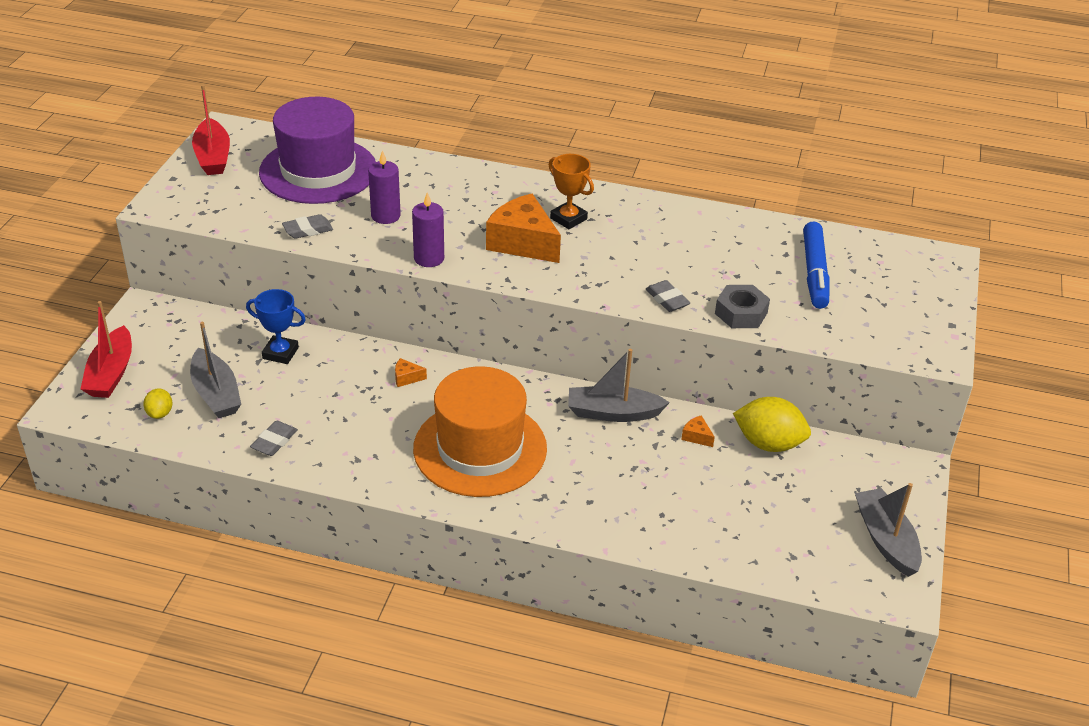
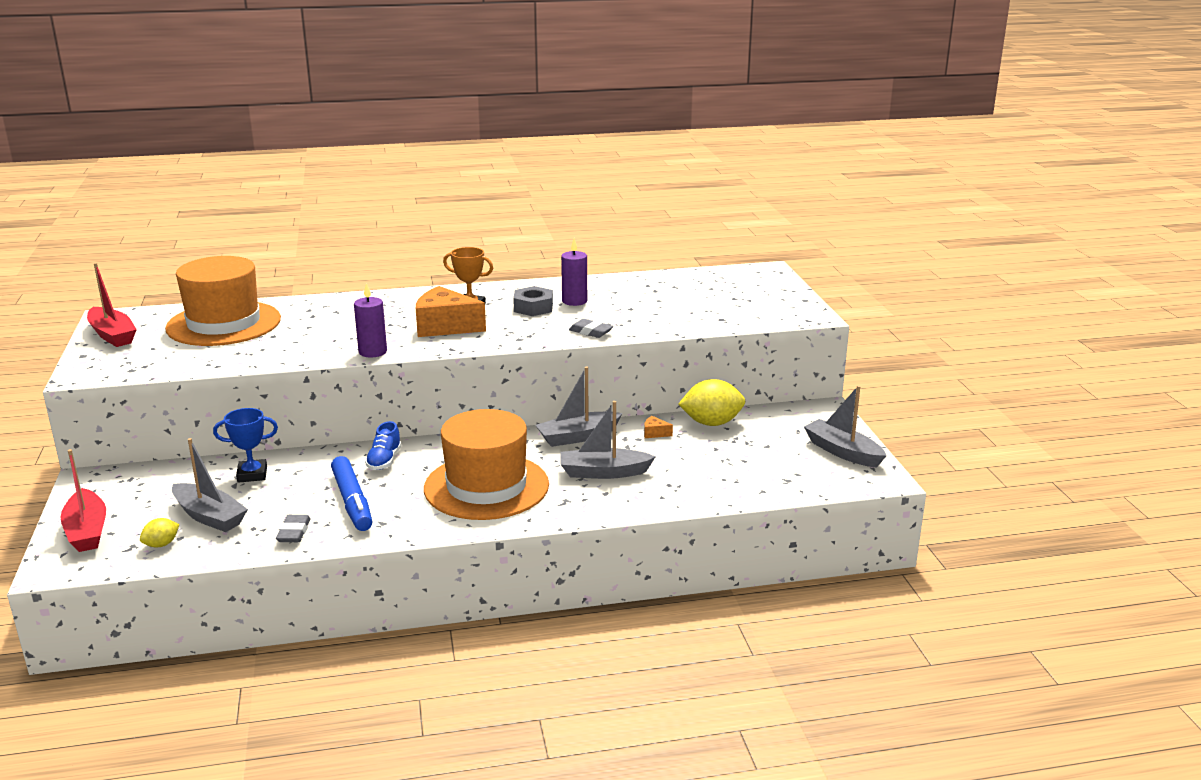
camera: 25 degrees left, 15 degrees down
(160, 413) = (161, 544): yellow lemon -> yellow lemon turned 75 degrees clockwise
(308, 230) = (246, 359): grey eraser -> none
(318, 171) = (224, 324): purple hat -> orange hat
(385, 216) = (311, 336): purple candle -> purple candle (574, 301)
(406, 378) = (384, 461): orange cheese -> blue shoe
(606, 473) = (603, 472): none -> grey boat
(741, 313) = (653, 326): grey nut -> grey nut (533, 308)
(814, 272) = (685, 295): blue marker -> blue marker (352, 502)

